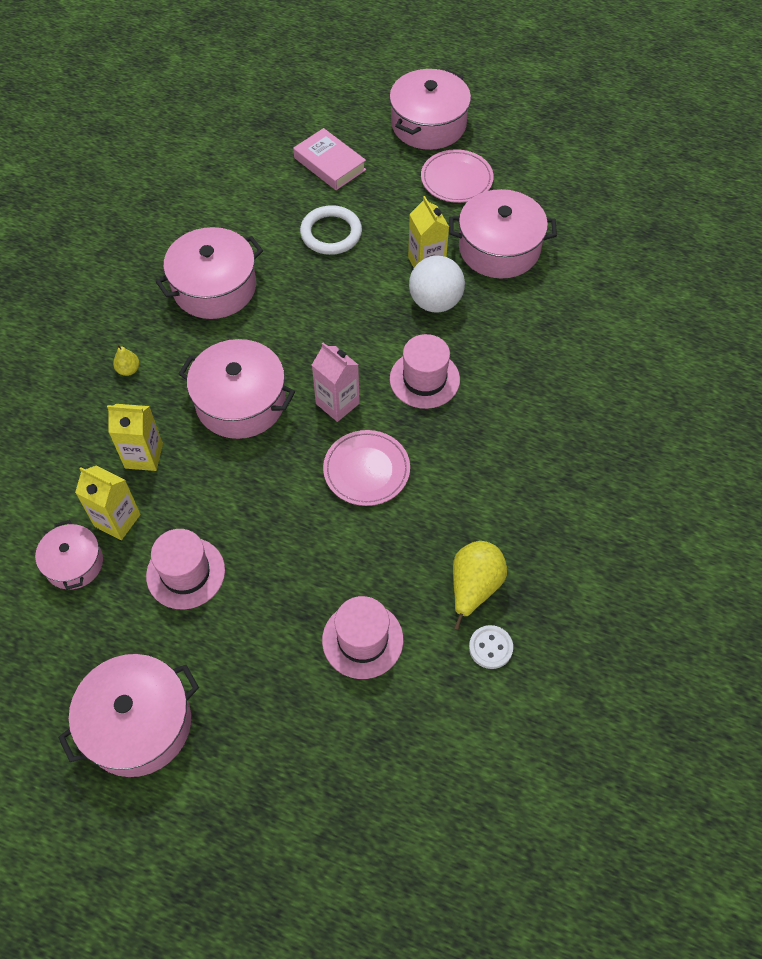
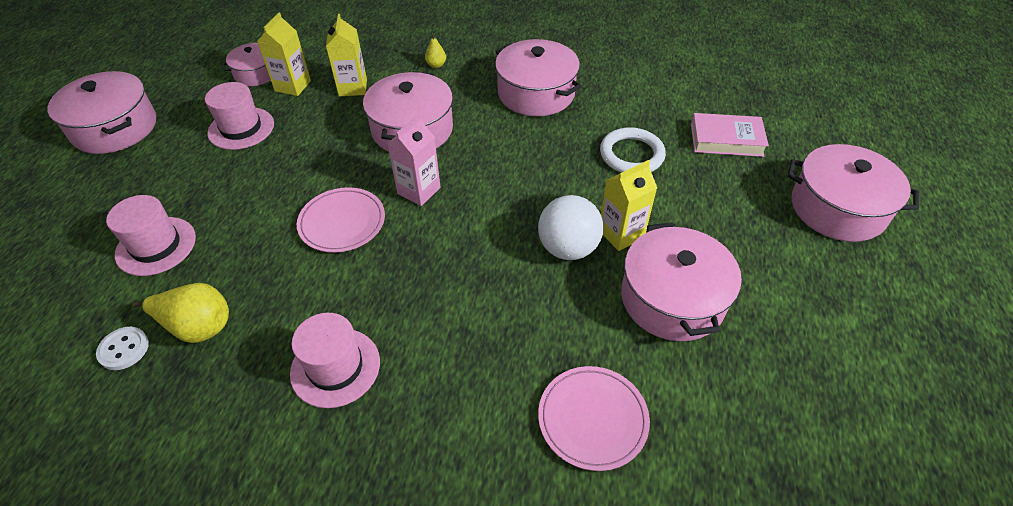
camera: 80 degrees right, 10 degrees down
(330, 164) = (726, 140): pink book -> pink book turned 60 degrees clockwise
(424, 379) = (459, 252): pink hat -> pink hat (335, 367)
(456, 179) = (764, 244): pink plate -> pink plate (592, 419)

